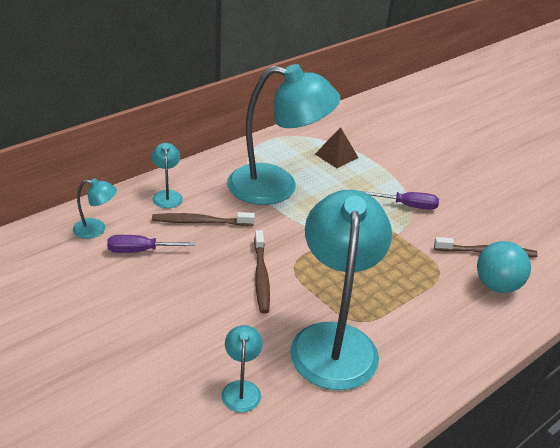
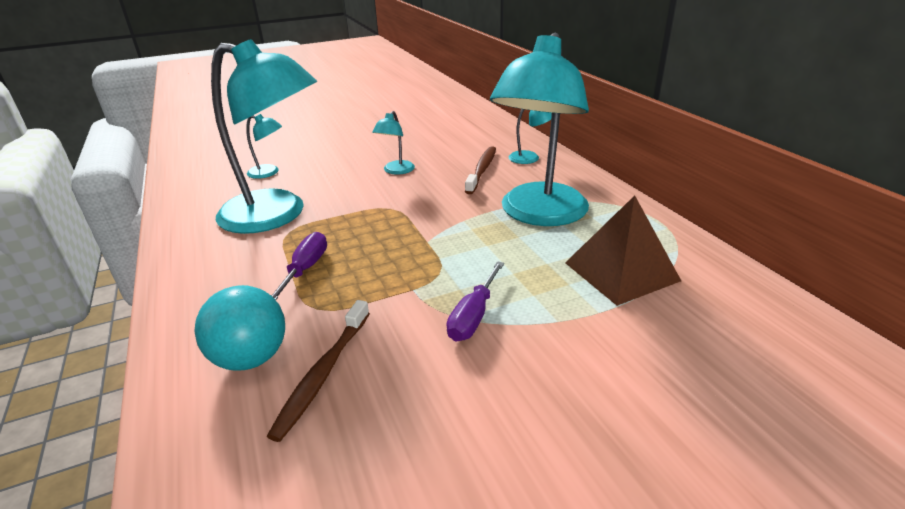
camera: 110 degrees right, 5 degrees down
(96, 229) = (485, 132): turquoise lamp -> turquoise lamp (396, 171)
(140, 251) = (449, 146): purple screwdriver -> purple screwdriver (305, 269)
(261, 277) = (386, 191): brown toothbrush -> none
(336, 156) = (621, 271): brown pyramid -> brown pyramid, size x1.55

